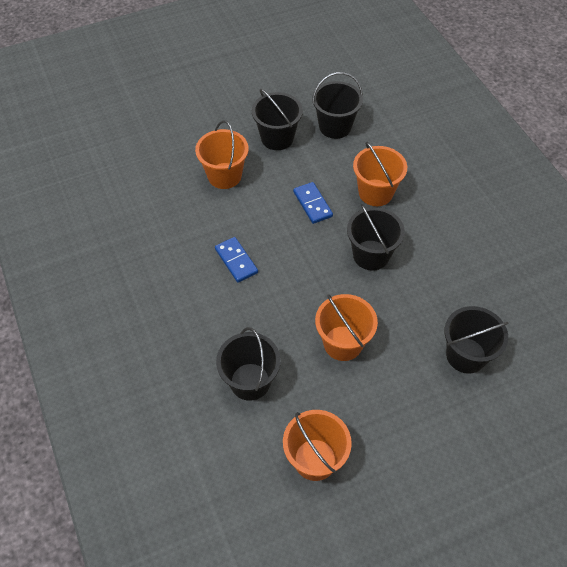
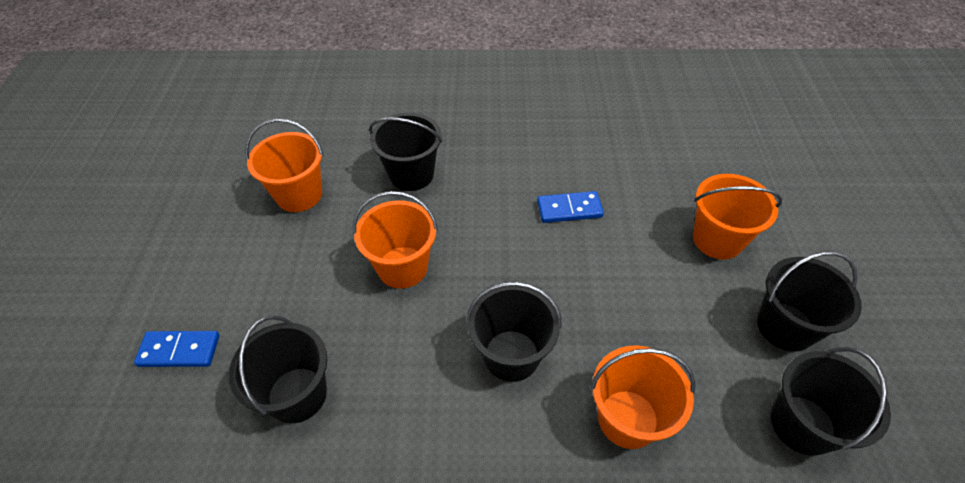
camera: 115 degrees right, 5 degrees down
(312, 204) = (632, 321): blue domino -> blue domino (179, 350)

